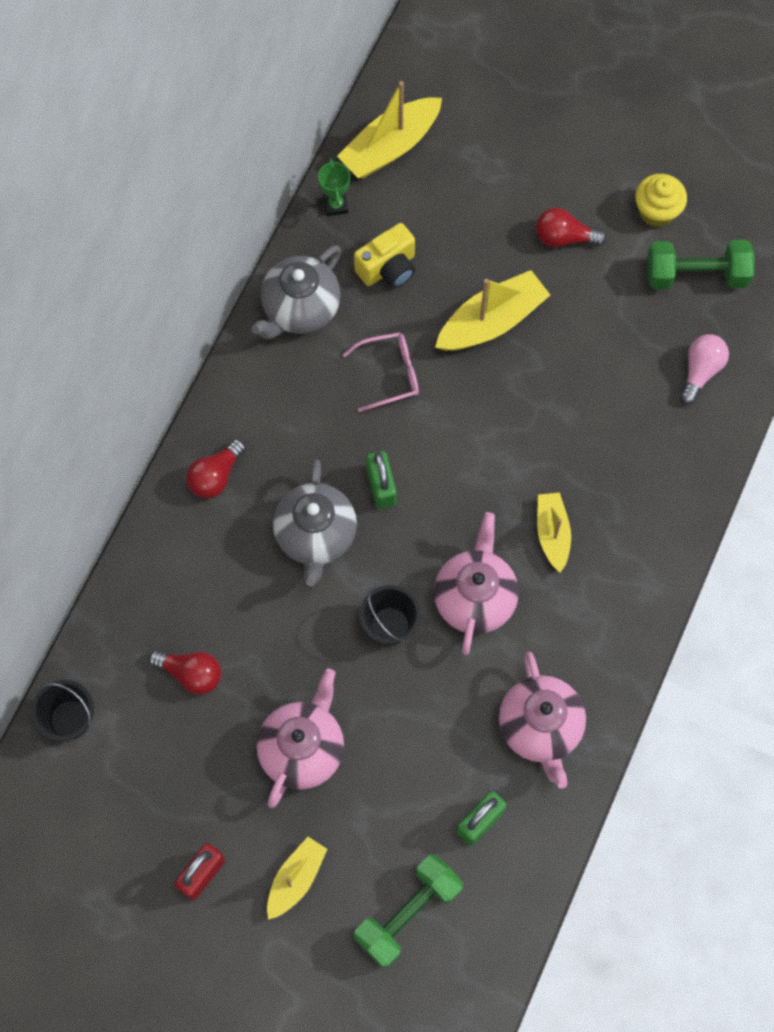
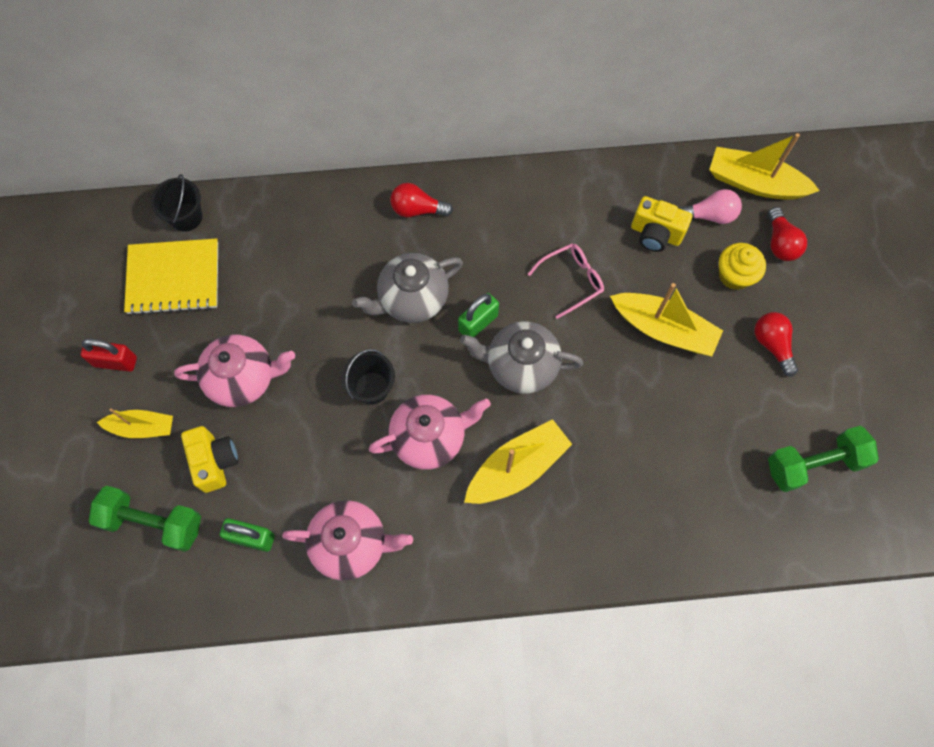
camera: 60 degrees right, 0 degrees up
(139, 767) = (173, 278): none -> yellow notebook
(191, 674) = (260, 274): red light bulb -> red light bulb (780, 243)
(300, 309) = (581, 193): grey teapot -> grey teapot (520, 366)
(335, 205) = (680, 172): green trophy -> none
(378, 821) = (215, 462): none -> yellow camera
(390, 374) = (571, 280): pink glasses -> pink glasses turned 75 degrees counterclockwise
(540, 728) = (351, 544): pink teapot -> pink teapot turned 135 degrees counterclockwise
(552, 533) = (517, 468): yellow boat -> yellow boat, size x1.59
(656, 211) = (847, 403): yellow cupcake -> yellow cupcake (734, 275)
(696, 275) = (814, 464): green dumbbell -> green dumbbell turned 75 degrees counterclockwise
(700, 371) = (731, 512): pink light bulb -> pink light bulb (710, 215)

